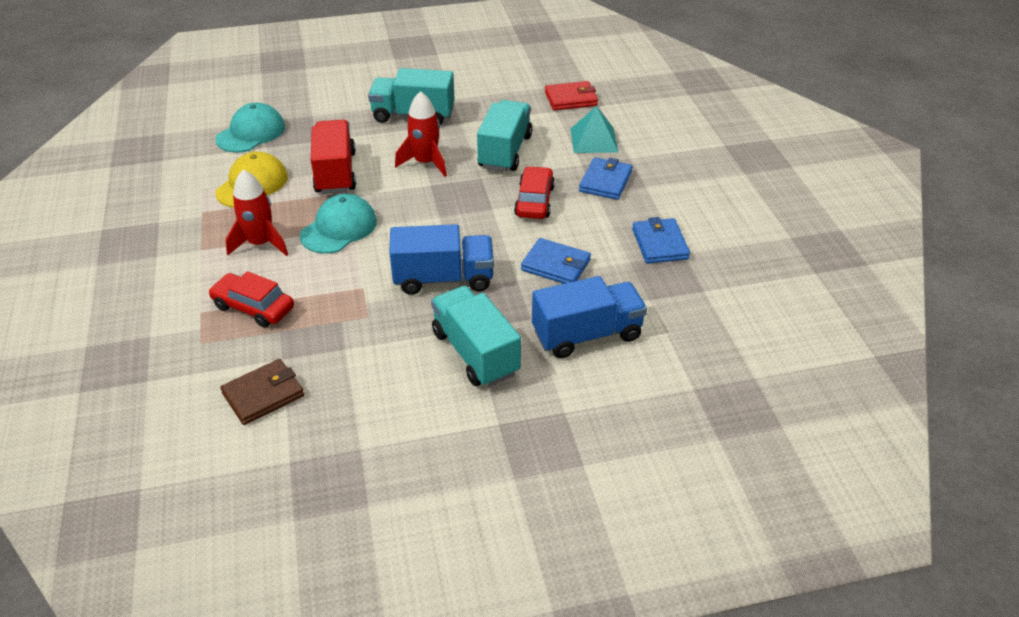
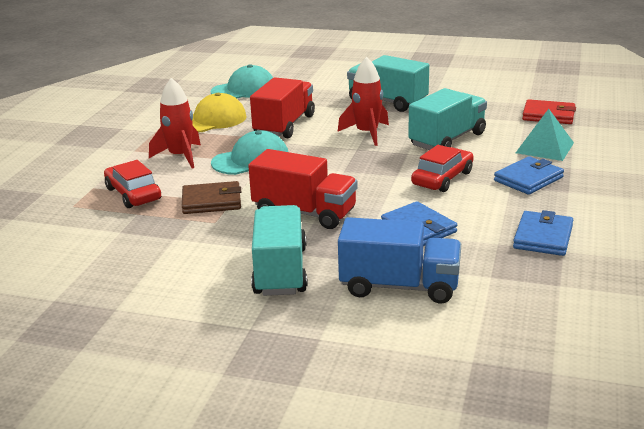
camera: 30 degrees right, 15 degrees down
(263, 394) = (81, 250): brown wallet -> brown wallet (211, 201)
(443, 279) = (304, 213): blue truck -> red truck

